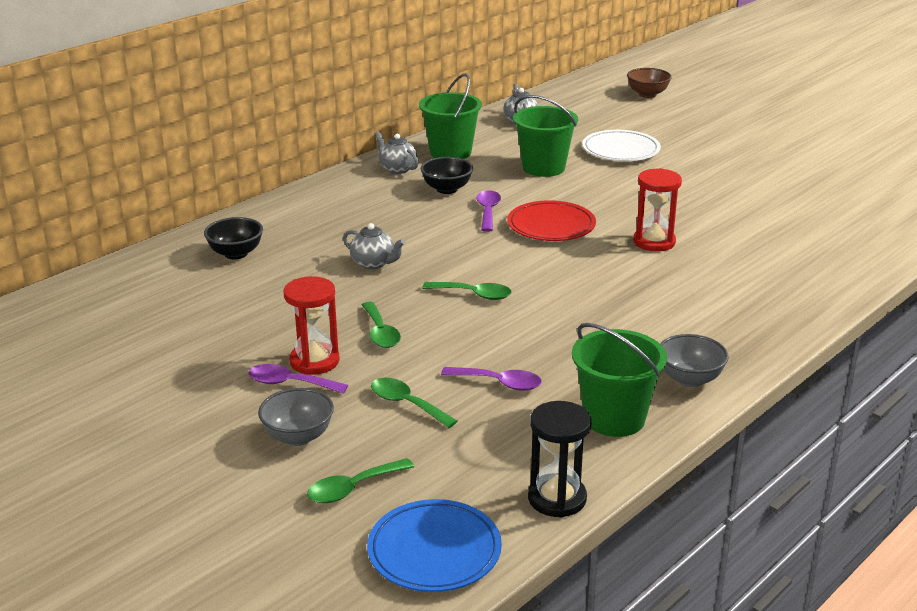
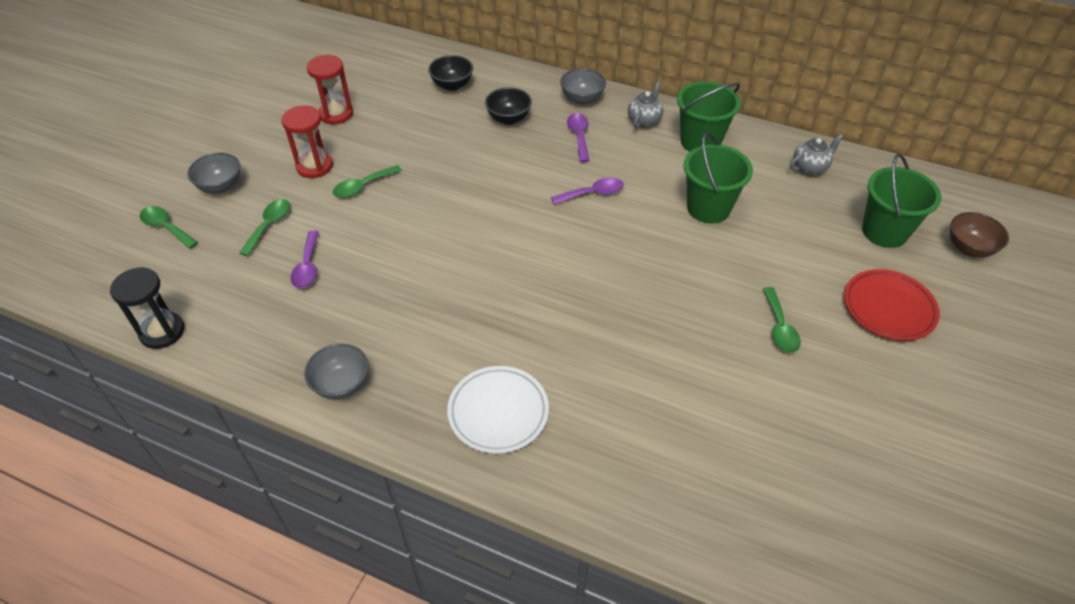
camera: 70 degrees right, 20 degrees up
(290, 383) = (283, 164): purple spoon -> purple spoon (579, 136)
(334, 190) = (582, 99): none -> grey bowl
(374, 263) = (467, 154): grey teapot -> none
(434, 551) = (101, 283): blue plate -> none
(447, 189) = (622, 159): black bowl -> black bowl (509, 119)
(474, 294) = (438, 221): green spoon -> green spoon (780, 327)
(551, 226) = (585, 240): red plate -> red plate (888, 308)
(614, 418) = (271, 345): green bucket -> green bucket (884, 231)
(620, 150) = (791, 255): white plate -> white plate (498, 412)
(654, 242) = (589, 318): red hourglass -> red hourglass (336, 114)

